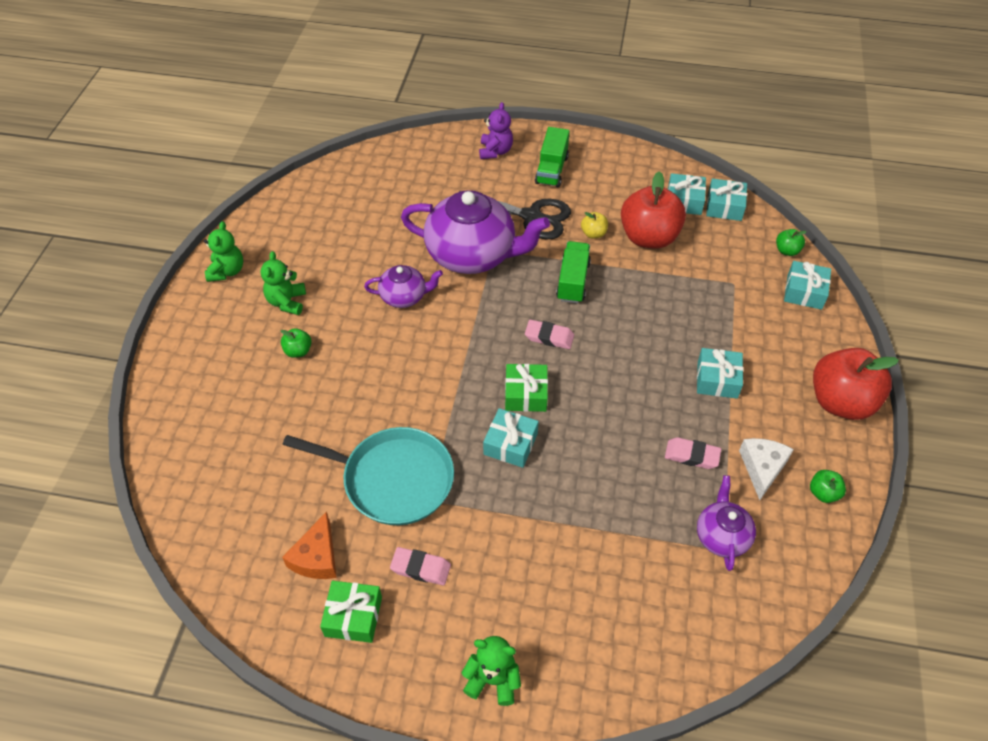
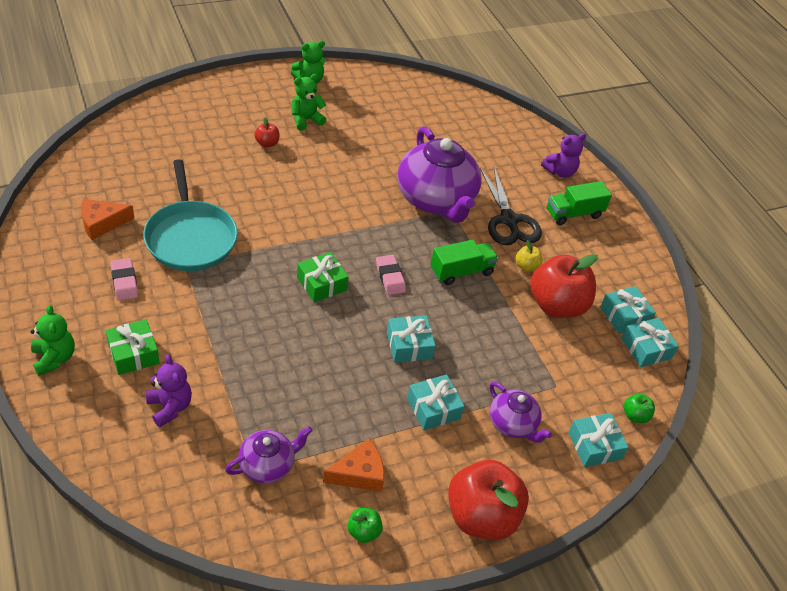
camera: 50 degrees right, 5 degrees down
(298, 351) = (267, 143): green apple -> red apple
(353, 616) = (65, 261): green gift -> green gift (133, 354)
(404, 297) = (361, 178): purple teapot -> purple teapot (513, 424)
(510, 444) = (267, 292): turquoise gift -> turquoise gift (409, 345)
(614, 592) = (170, 407): none -> purple teddy bear
(692, 455) = (337, 416): pink eraser -> none
(762, 468) = (359, 473): white cheese -> orange cheese

